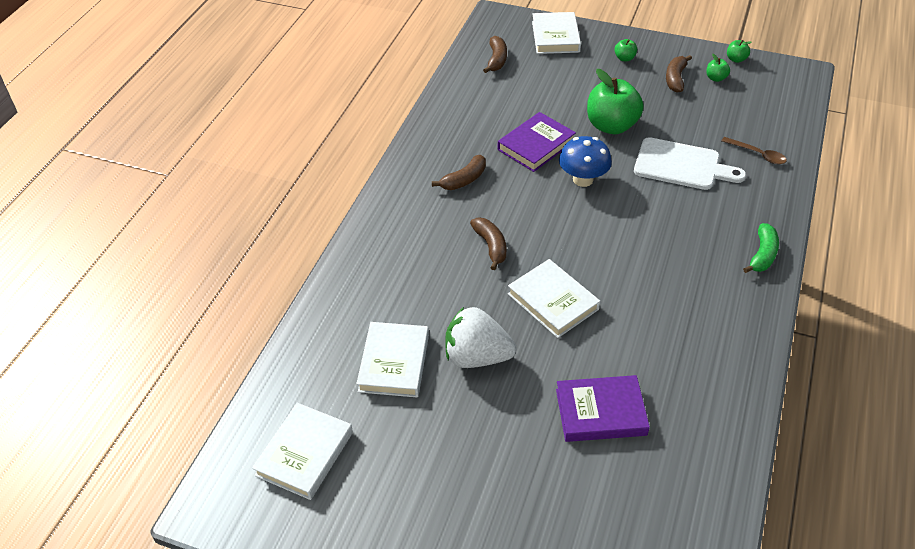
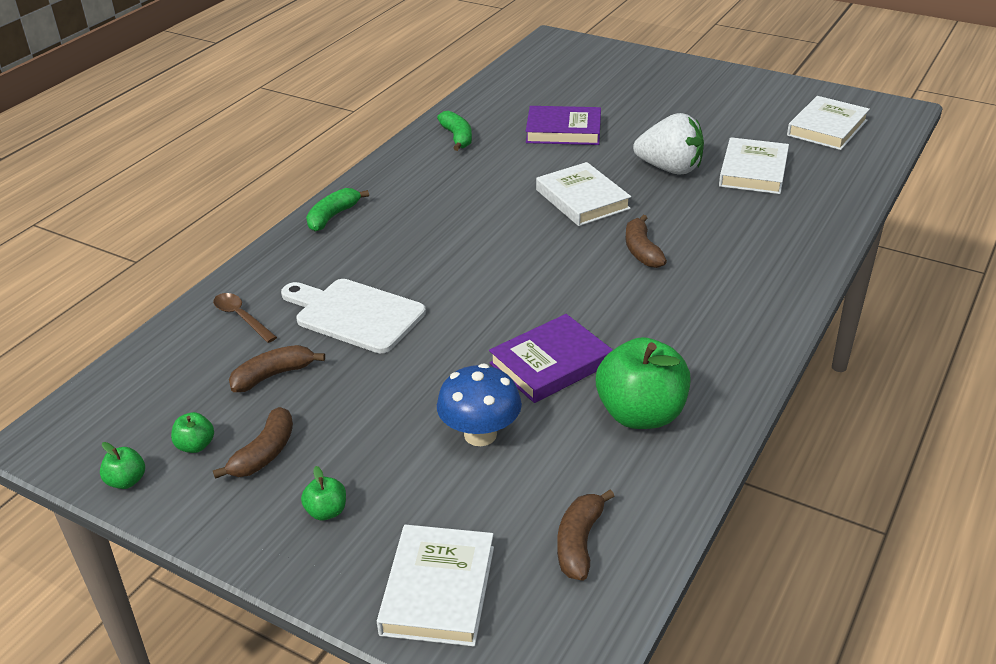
camera: 170 degrees left, 10 degrees down
(464, 180) = (668, 327): brown banana -> brown banana (273, 375)
(583, 179) = (500, 311): blue mushroom -> blue mushroom (480, 434)
(611, 126) = (422, 381): green apple -> green apple (640, 414)
(711, 385) = (457, 137): none -> green banana

